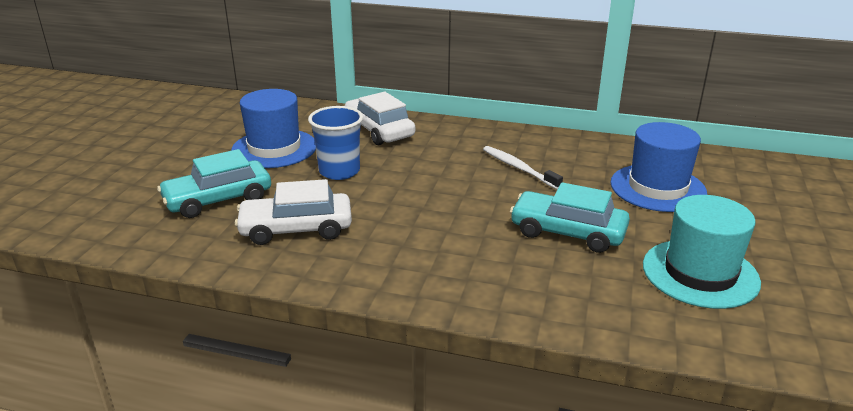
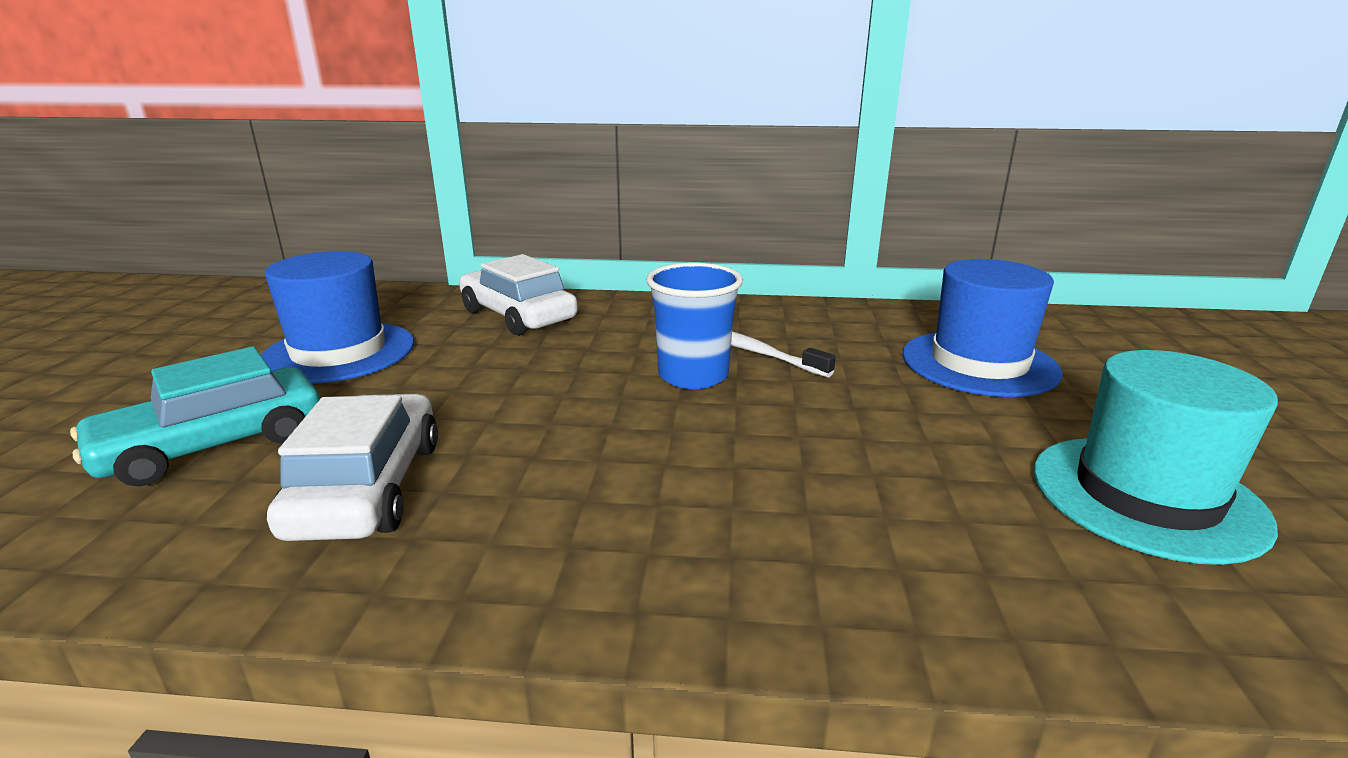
camera: 10 degrees left, 5 degrees down
(296, 229) = (367, 487): white car -> white car turned 105 degrees clockwise
(339, 171) = (454, 378): blue cup -> blue cup (693, 376)
(567, 232) = (878, 444): turquoise car -> none

